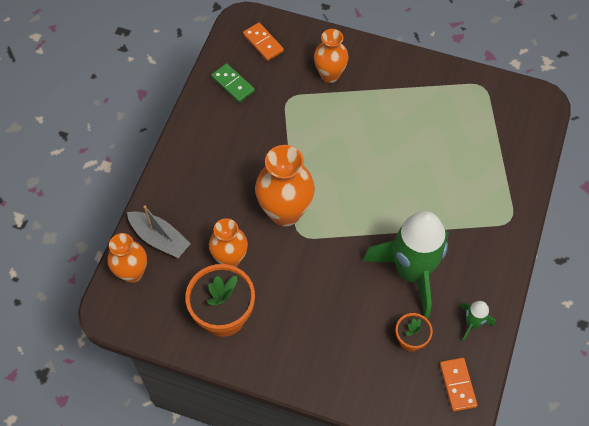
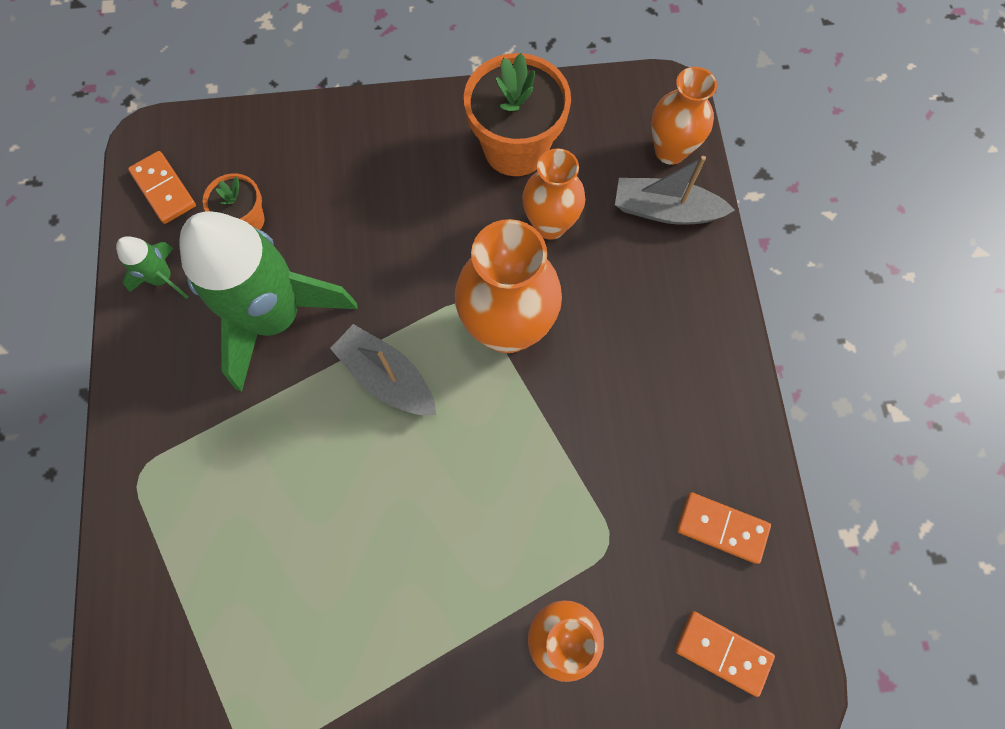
camera: 155 degrees right, 10 degrees up
(233, 84) = (721, 528): green domino -> orange domino
(362, 214) = (387, 377): none -> grey boat

